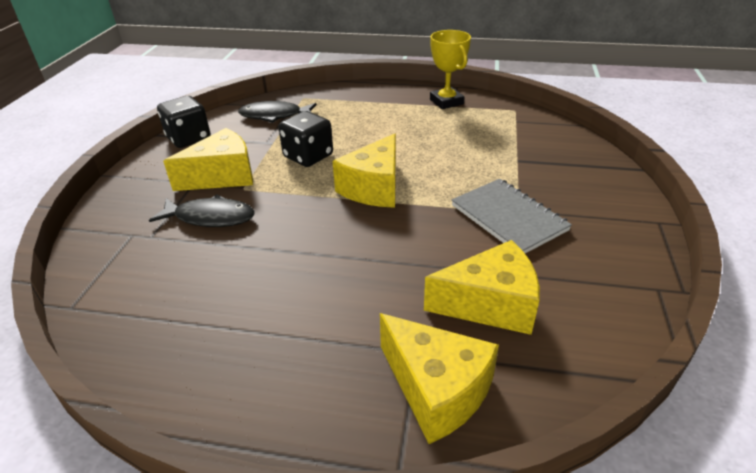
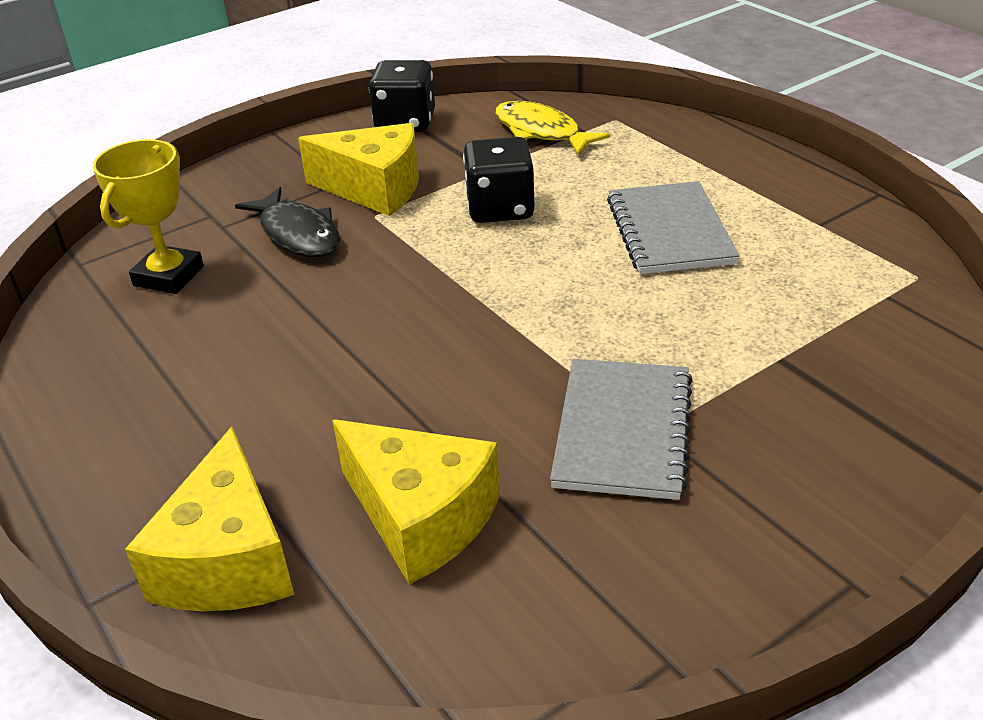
camera: 45 degrees right, 0 degrees up
(274, 116) = (541, 132): black fish -> yellow fish
(374, 188) = (515, 291): yellow cheese -> none
(401, 133) = (669, 231): none -> grey notebook
(446, 102) = (818, 212): yellow trophy -> yellow trophy (169, 276)

